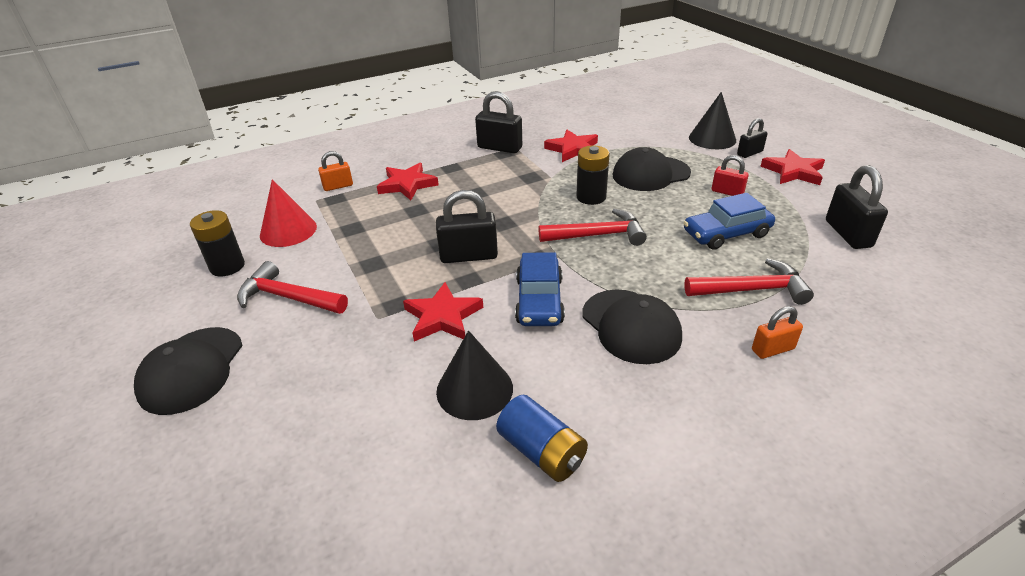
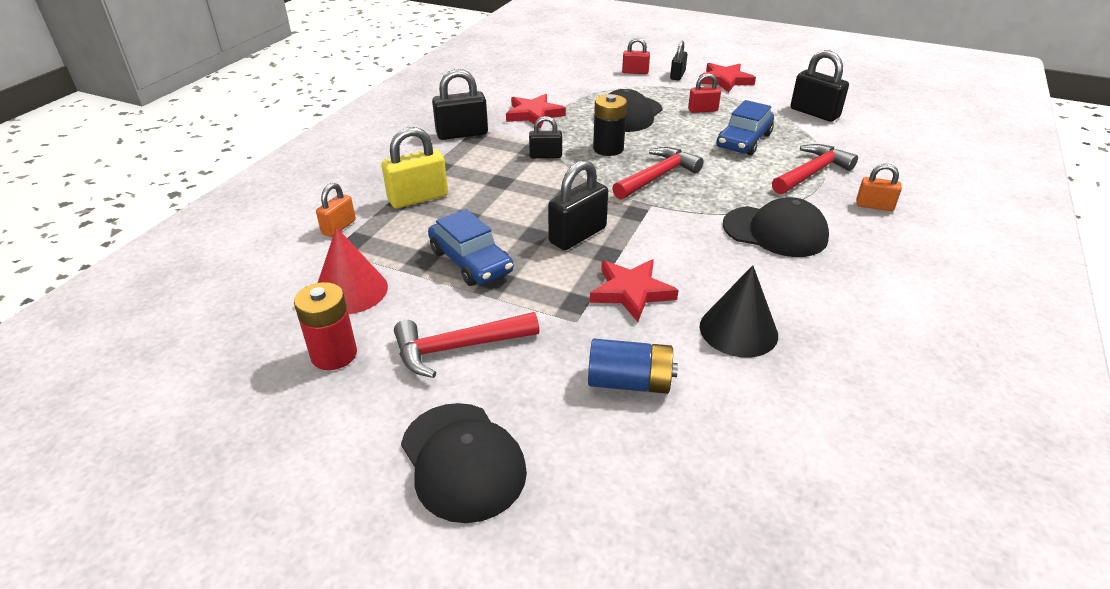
camera: 40 degrees left, 0 degrees up
(227, 266) = (334, 354): black battery -> red battery
(407, 185) = (418, 198): red star -> yellow padlock
(534, 185) = (545, 156): none -> black padlock
(539, 301) = (687, 244): blue car -> blue car (470, 261)
(541, 452) = (843, 343): blue battery -> blue battery (629, 382)
(712, 138) = (635, 72): black cone -> red padlock
(772, 349) = (874, 206): orange padlock -> orange padlock turned 75 degrees clockwise

